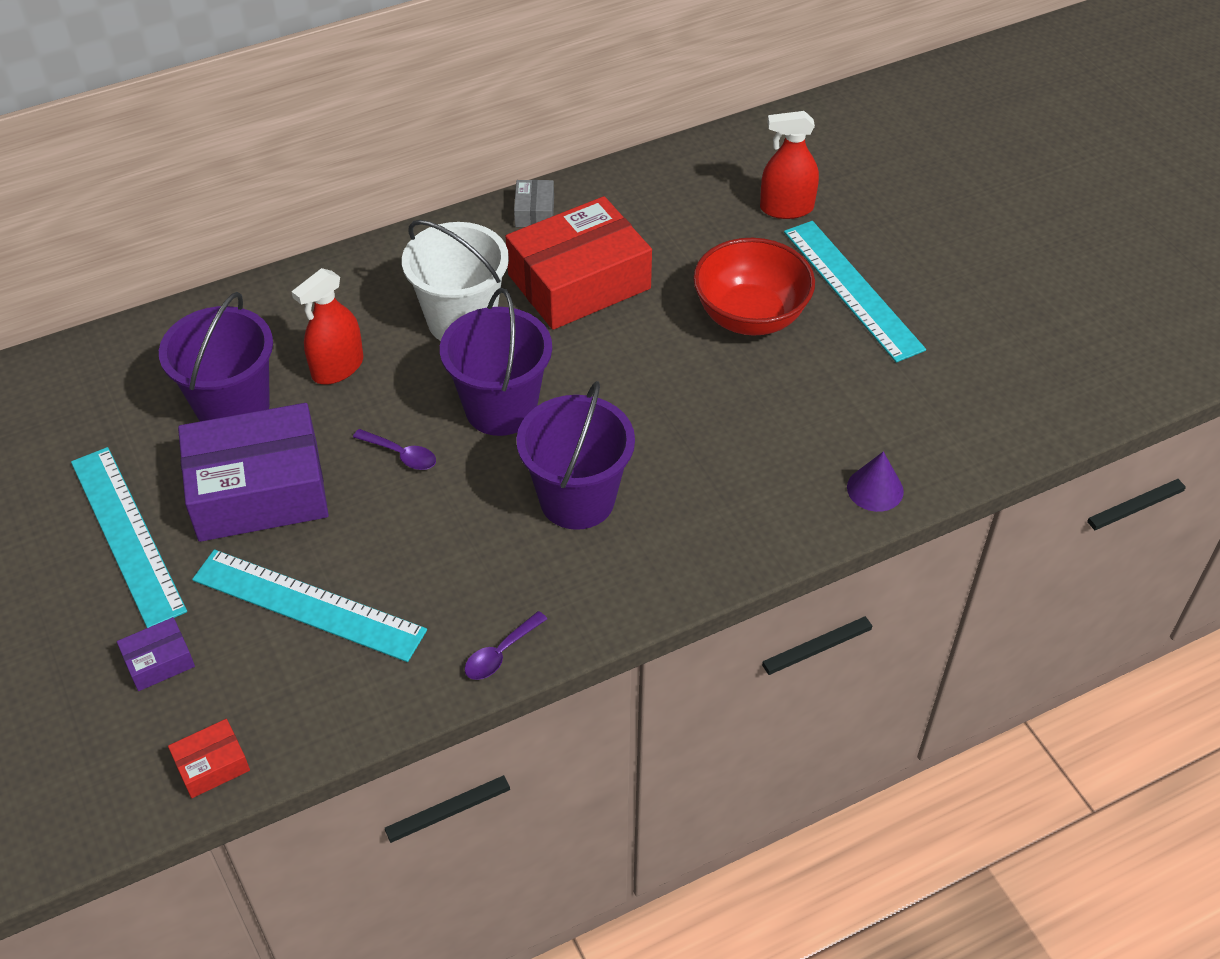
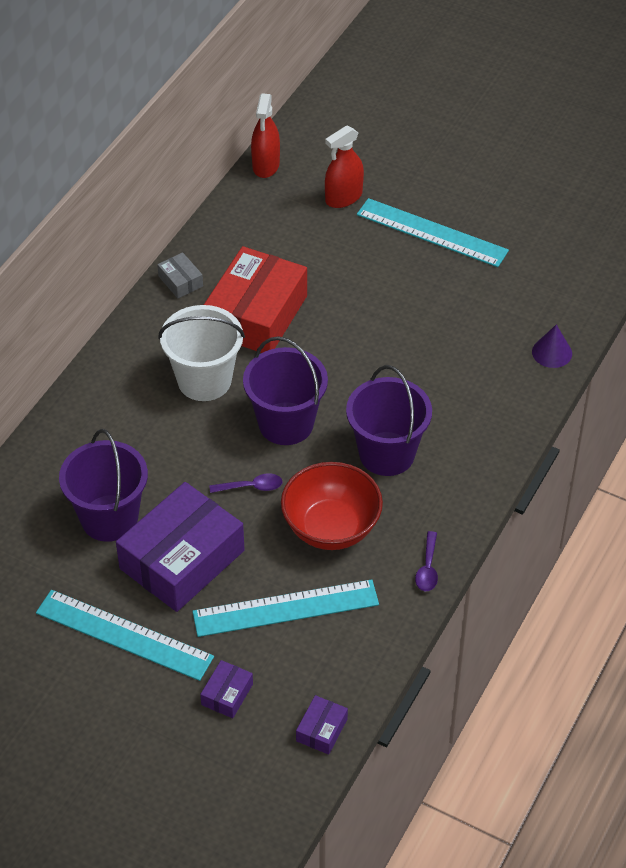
camera: 35 degrees left, 0 degrees up
(212, 765) = (321, 730): red box -> purple box
(337, 368) = (153, 454): red spray bottle -> red spray bottle (266, 165)
(750, 316) = (385, 282): red bowl -> red bowl (331, 528)

